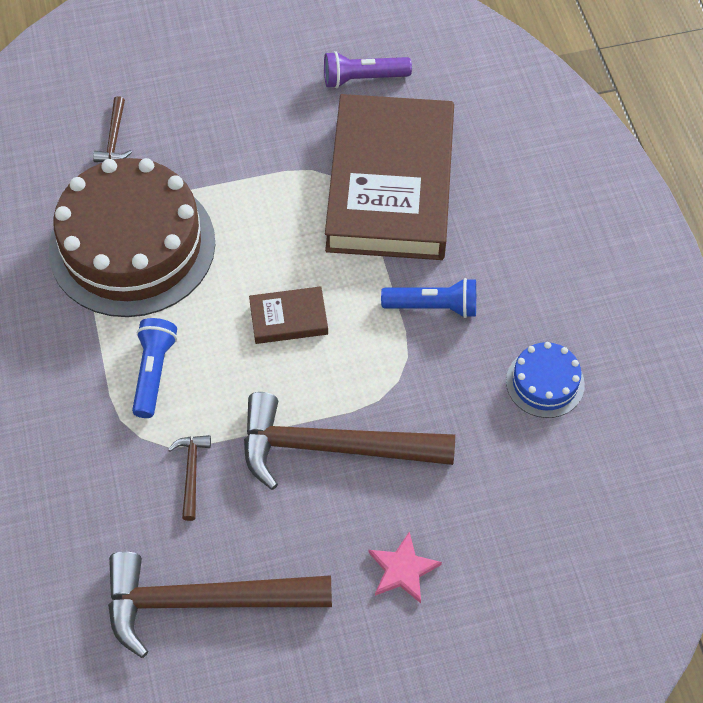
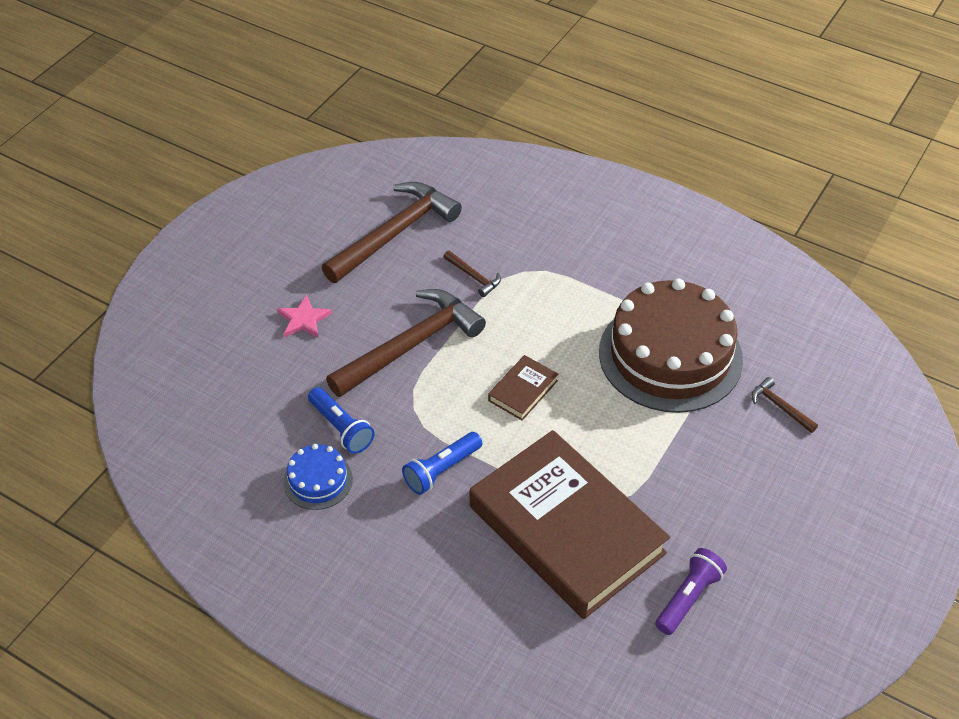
camera: 135 degrees right, 10 degrees down
(154, 372) = (560, 304): blue flashlight -> blue flashlight (341, 428)

